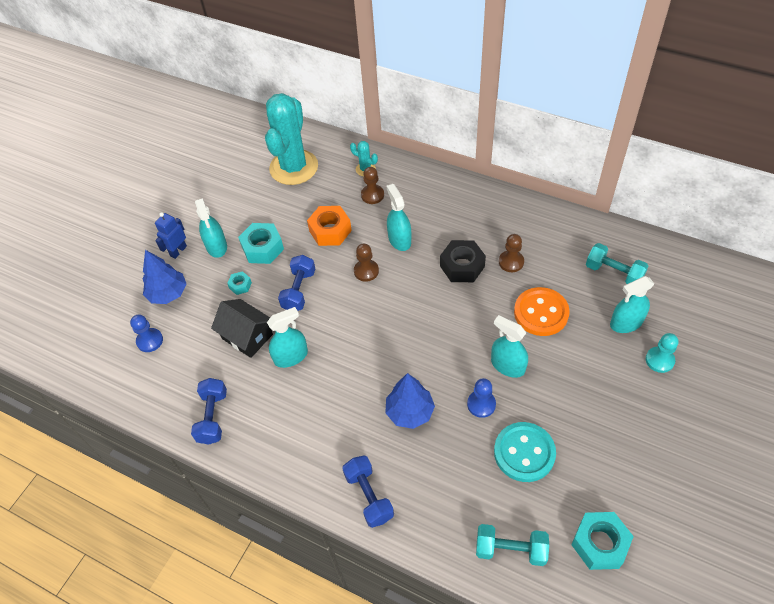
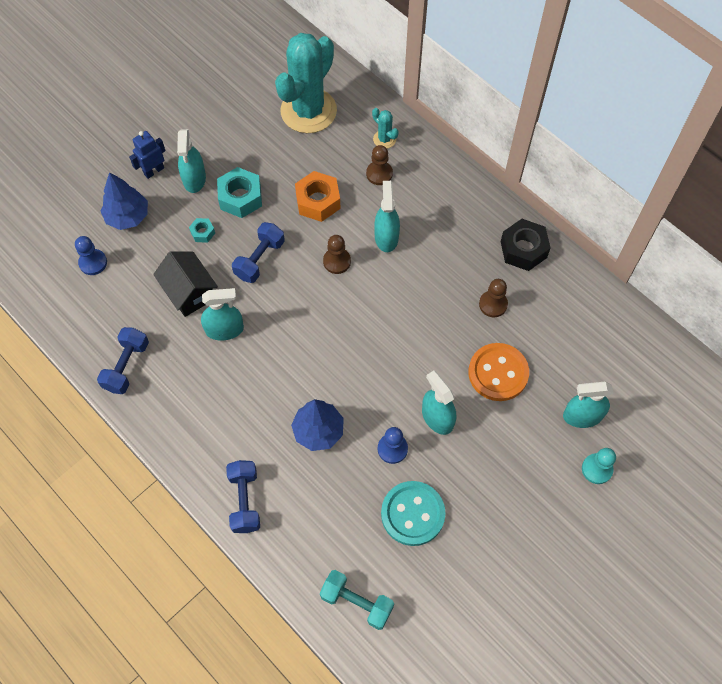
camera: 15 degrees right, 10 degrees up
(462, 266) = (439, 291): black nut -> black nut (523, 249)
(599, 543) = (444, 629): turquoise nut -> none
(614, 273) = (597, 355): turquoise dumbbell -> none

